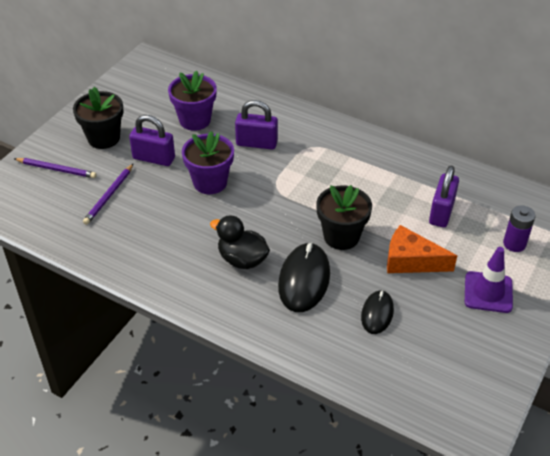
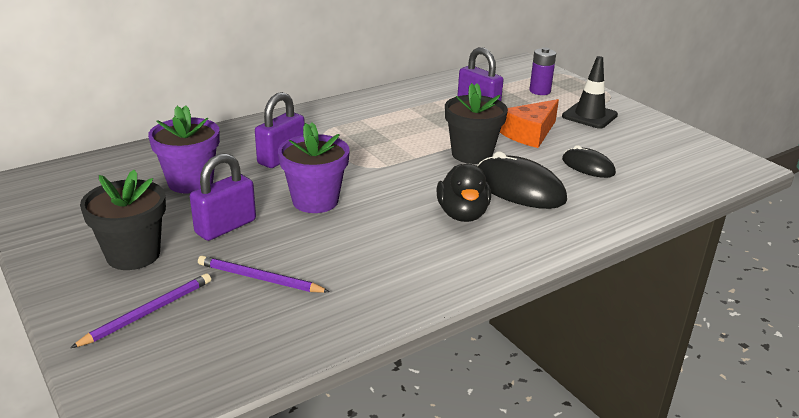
camera: 65 degrees left, 15 degrees down
(109, 196) = (260, 278): purple pencil -> purple pencil turned 150 degrees clockwise
(242, 259) = (462, 214): black duck -> black duck turned 60 degrees counterclockwise
(488, 292) = (589, 116): purple traffic cone -> black traffic cone

